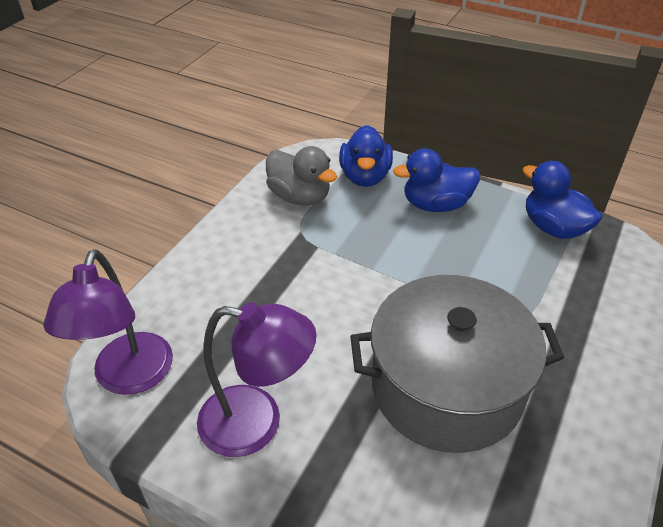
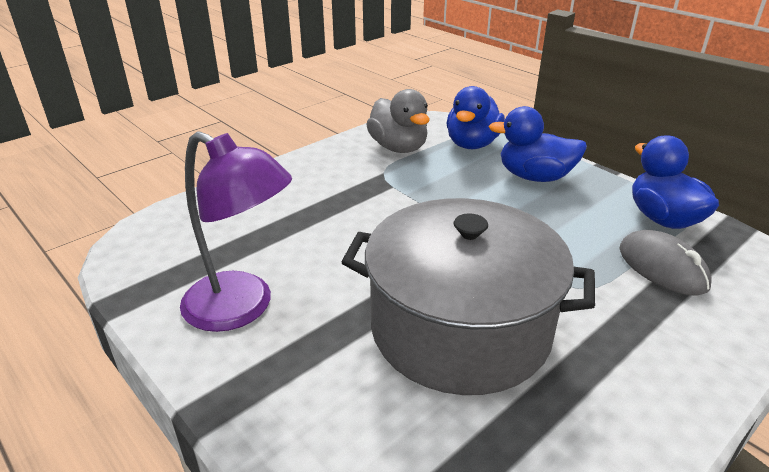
camera: 20 degrees right, 10 degrees down
(129, 378) = (153, 245): purple lamp -> none
(570, 280) = (662, 267): none -> grey mouse

